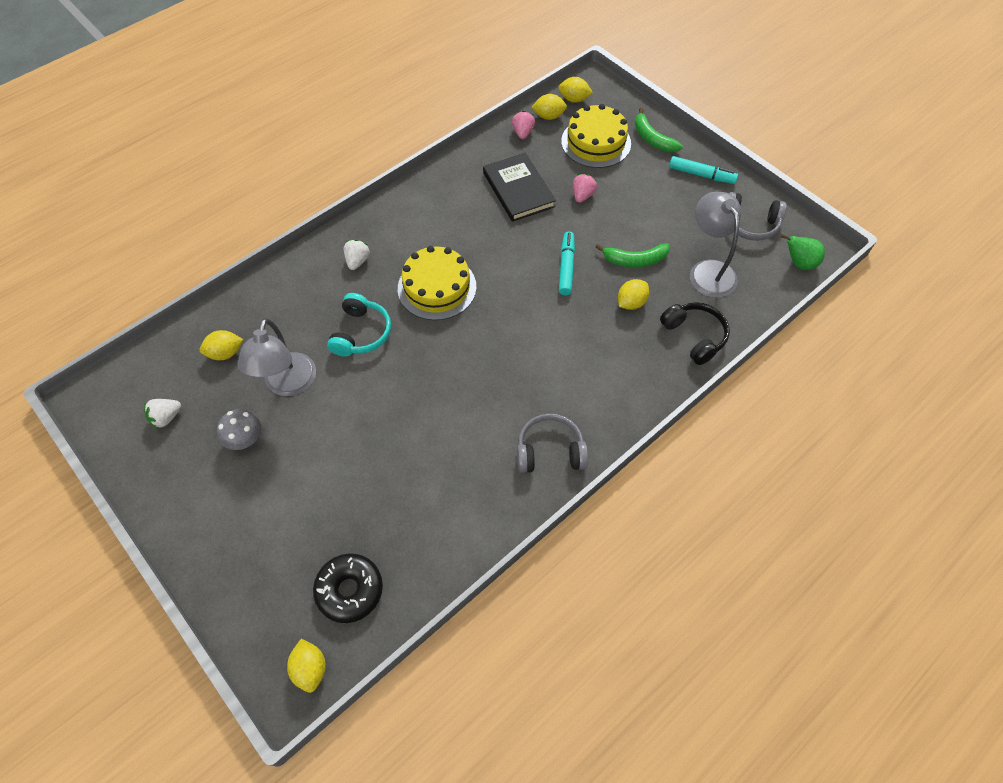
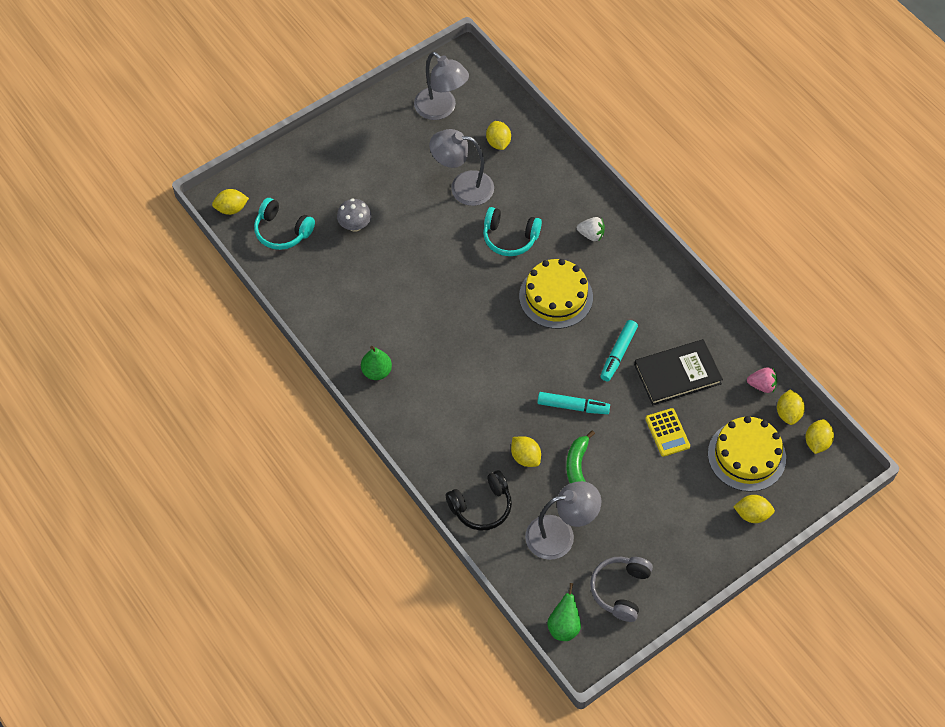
camera: 95 degrees right, 0 degrees up
(166, 417) = (441, 109): white strawberry -> grey lamp
(245, 439) = (415, 161): grey mushroom -> grey mushroom (355, 225)
(350, 590) = (282, 231): black donut -> turquoise headphones
(550, 451) = (376, 371): grey headphones -> green pear
(582, 195) = (667, 432): pink strawberry -> yellow calculator
(652, 139) = (752, 514): green banana -> yellow lemon
(701, 175) = (695, 555): turquoise marker -> turquoise marker (618, 353)

